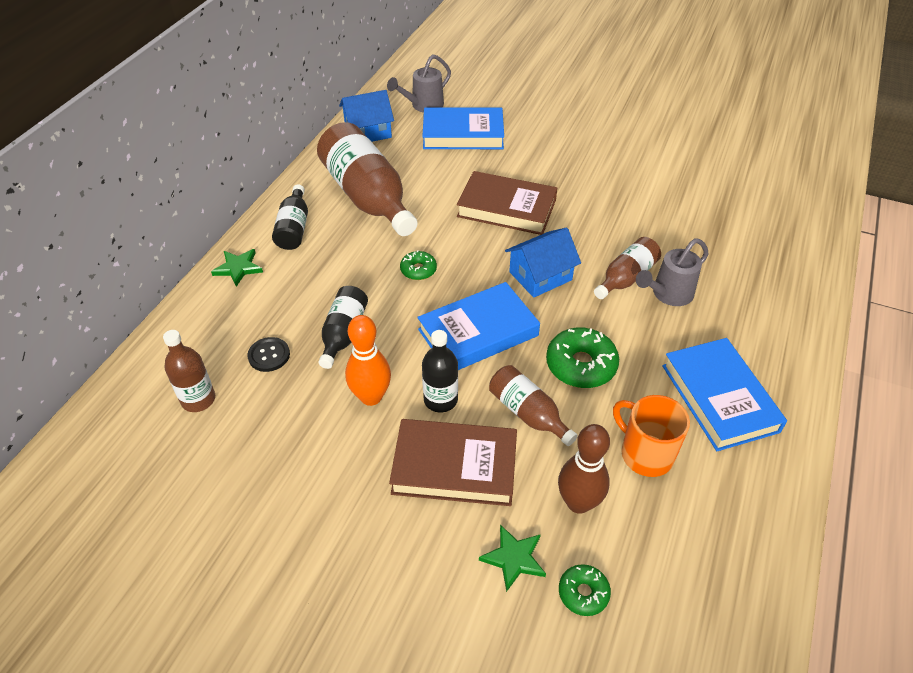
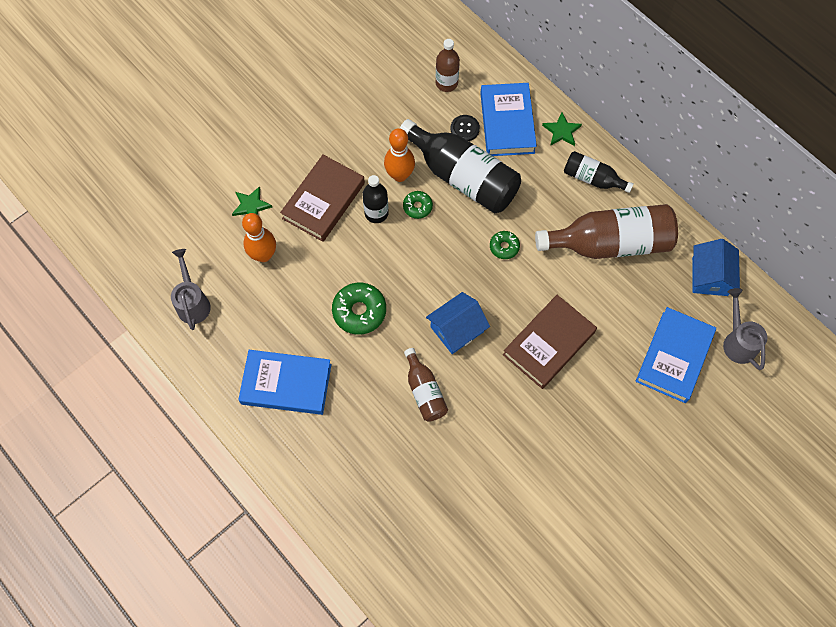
camera: 115 degrees right, 20 degrees up
(343, 333) = (463, 177): black bottle -> black bottle, size x1.91
(478, 332) = (421, 260): blue book -> blue book (507, 123)
(528, 413) = (339, 259): brown bottle -> none
(540, 276) = (457, 329): blue house -> blue house turned 60 degrees clockwise
(578, 502) = (263, 255): brown bowling pin -> orange bowling pin
(583, 593) = (213, 229): green donut -> green donut (417, 207)
(645, 454) = (273, 311): orange mug -> none
(668, 294) = (392, 412): grey watering can -> grey watering can (193, 303)

